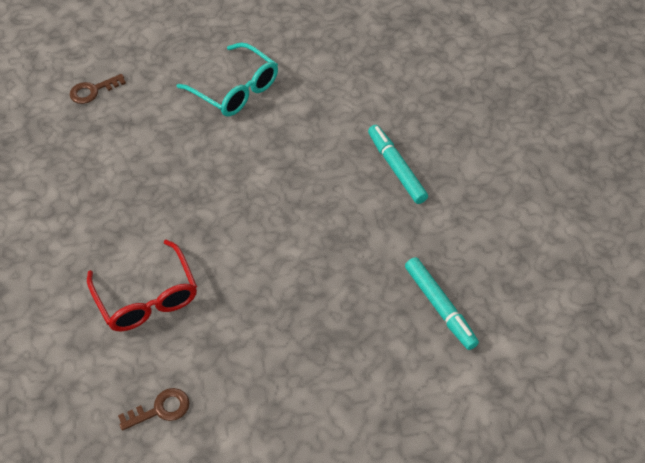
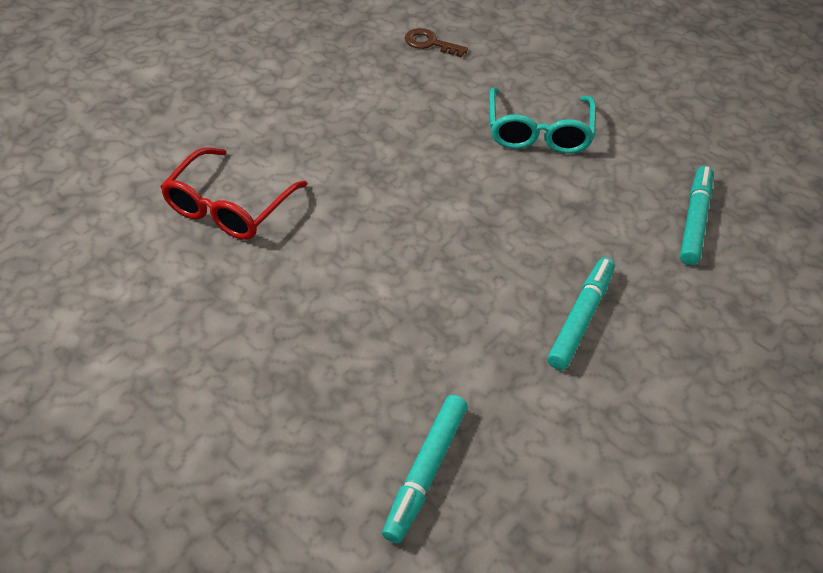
camera: 50 degrees right, 5 degrees down
(160, 409) = (105, 289): brown key -> none
(373, 67) = (694, 220): none -> turquoise marker

